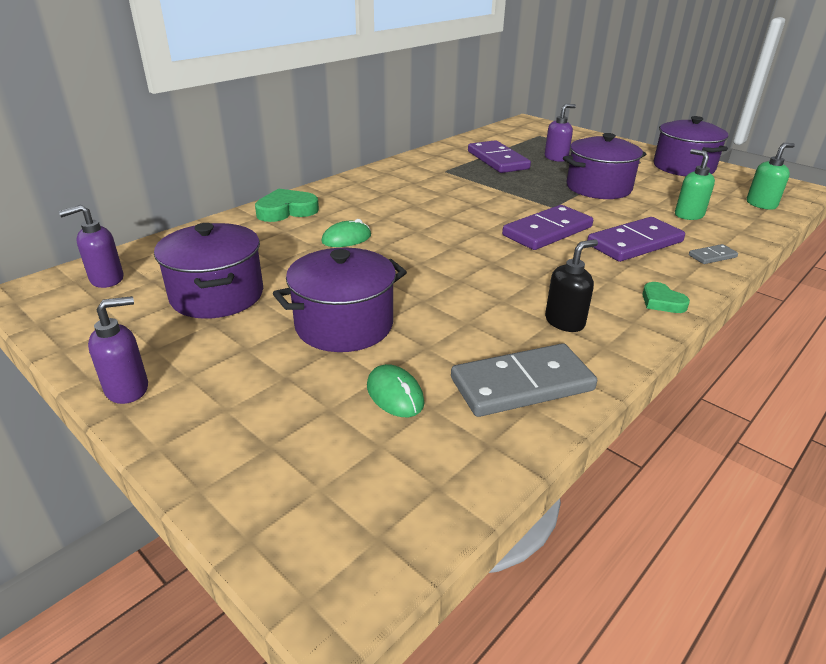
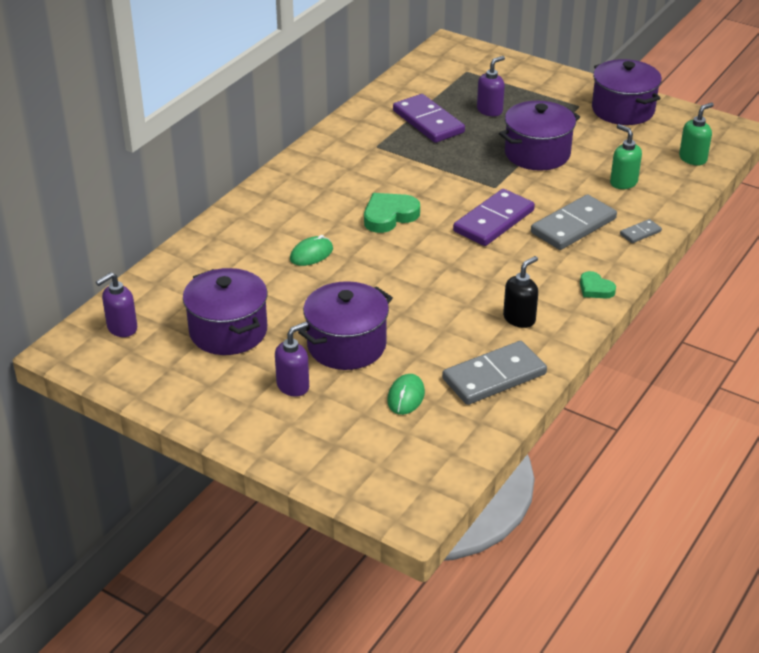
camera: 10 degrees left, 5 degrees up
(128, 389) = (211, 419): purple soap dispenser -> purple soap dispenser (293, 386)
(286, 210) = (238, 225): green heart -> green heart (389, 216)
(395, 394) = (406, 397): green mouse -> green mouse turned 60 degrees clockwise
(635, 243) = (573, 226): purple domino -> grey domino

